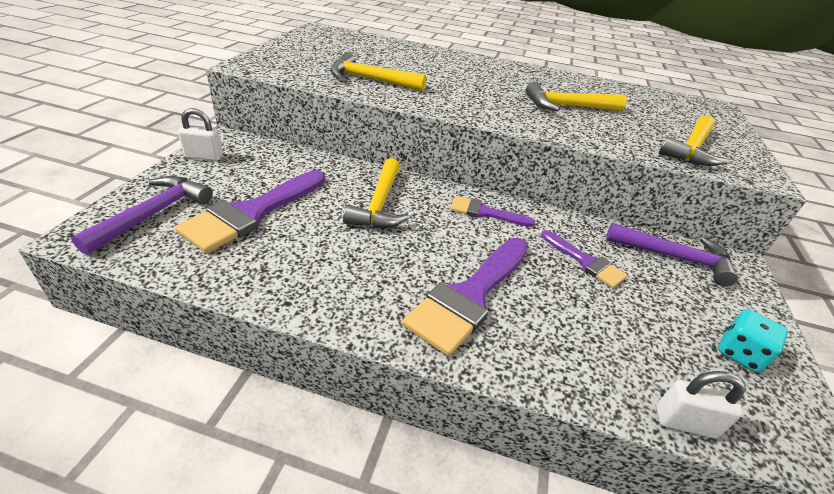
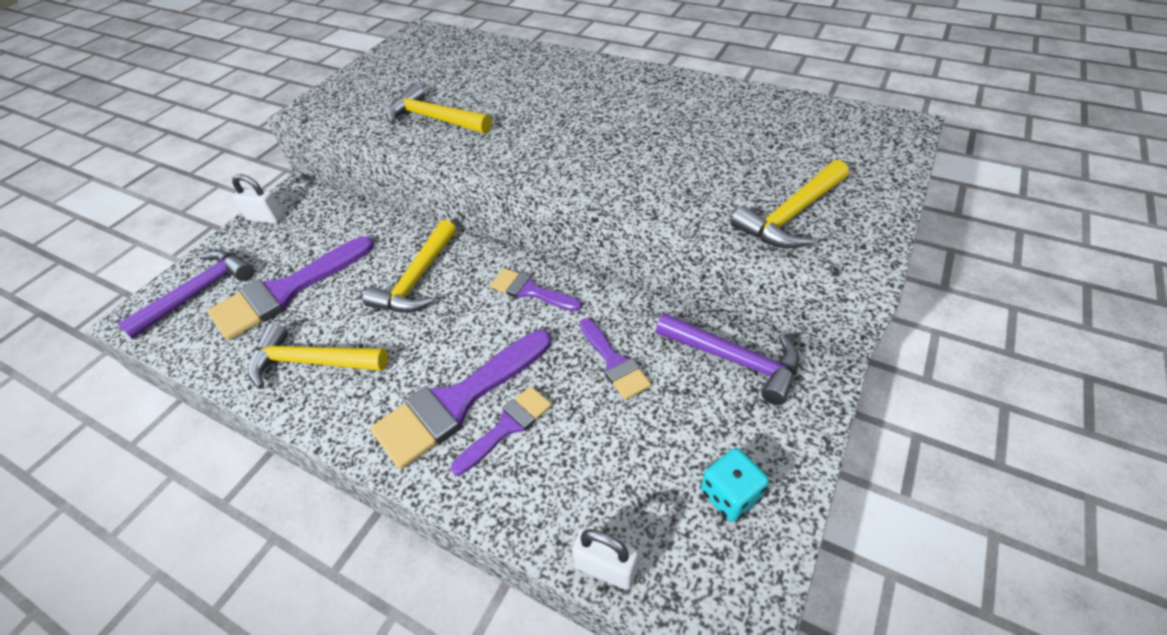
camera: 20 degrees right, 10 degrees up
(526, 314) = (507, 426): none -> purple brush
(568, 106) = (664, 146): yellow hammer -> yellow hammer (312, 362)

